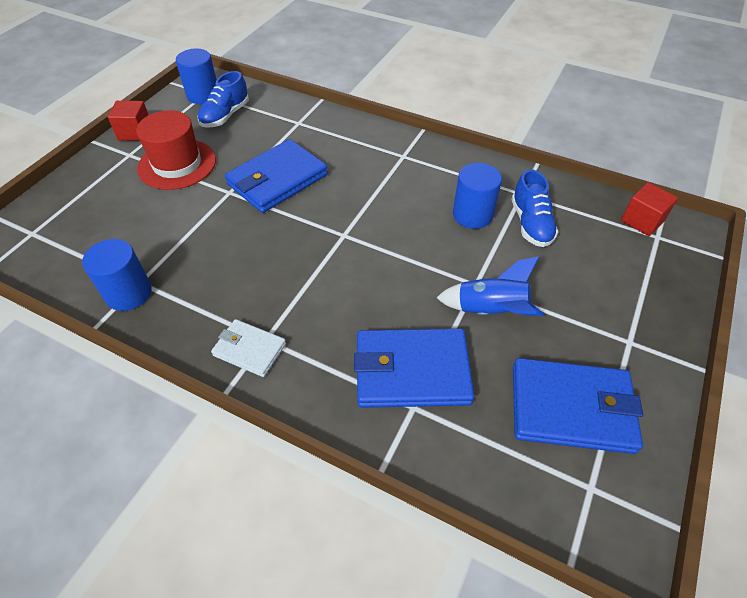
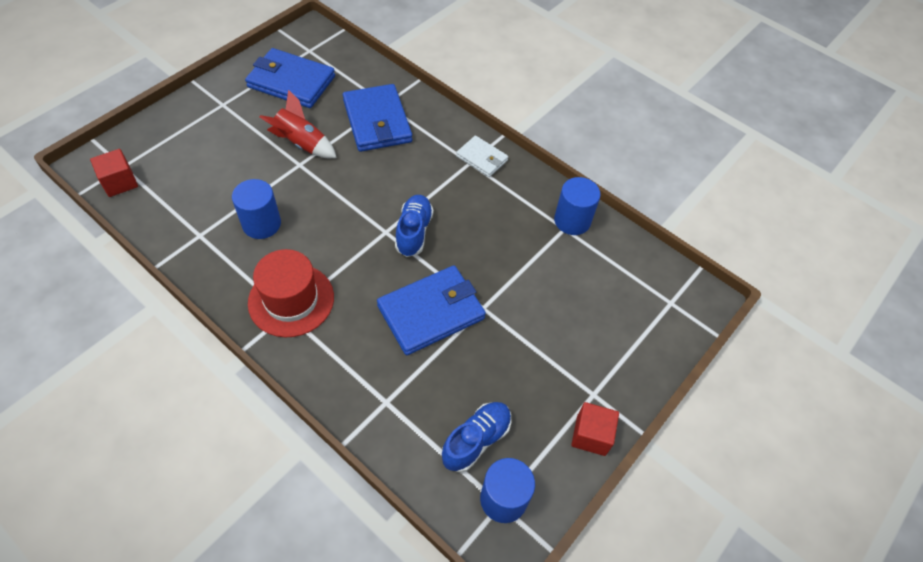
camera: 170 degrees left, 5 degrees up
(177, 164) = (537, 363): red hat -> red hat (291, 300)
(412, 371) = (377, 121): blue wallet -> blue wallet turned 60 degrees clockwise
(491, 311) = (301, 143): blue rocket -> red rocket
(531, 224) = (217, 202): blue shoe -> blue shoe (414, 232)

